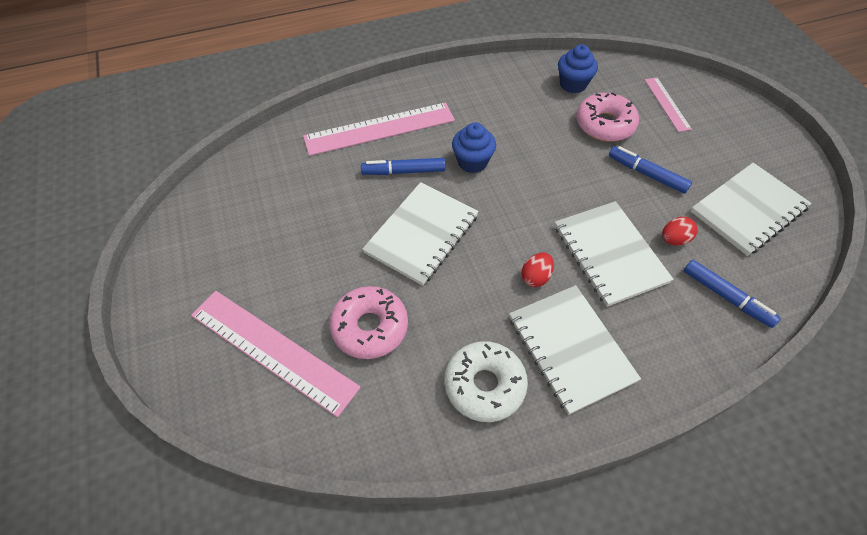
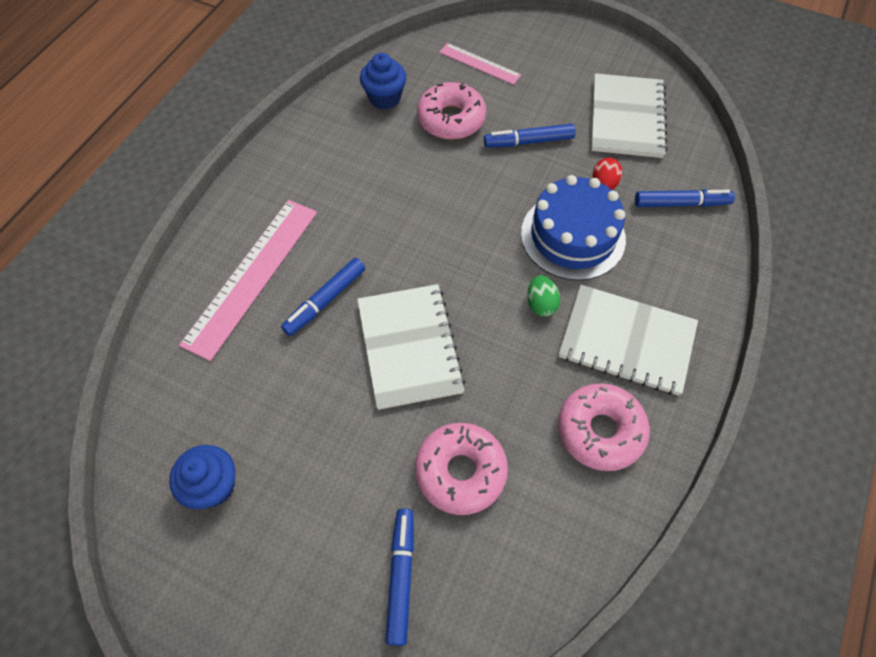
camera: 45 degrees left, 5 degrees up
(272, 350) = (401, 576): pink ruler -> blue marker
(472, 162) = (378, 241): blue cupcake -> blue cupcake (213, 486)
(484, 385) = (600, 431): white donut -> pink donut
(535, 277) = (541, 304): red egg -> green egg
(609, 254) = (573, 236): white notebook -> blue cake

